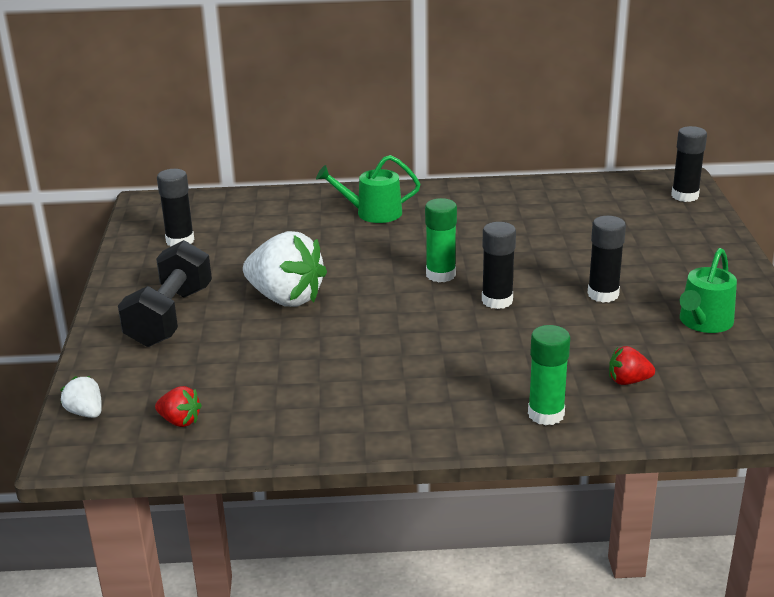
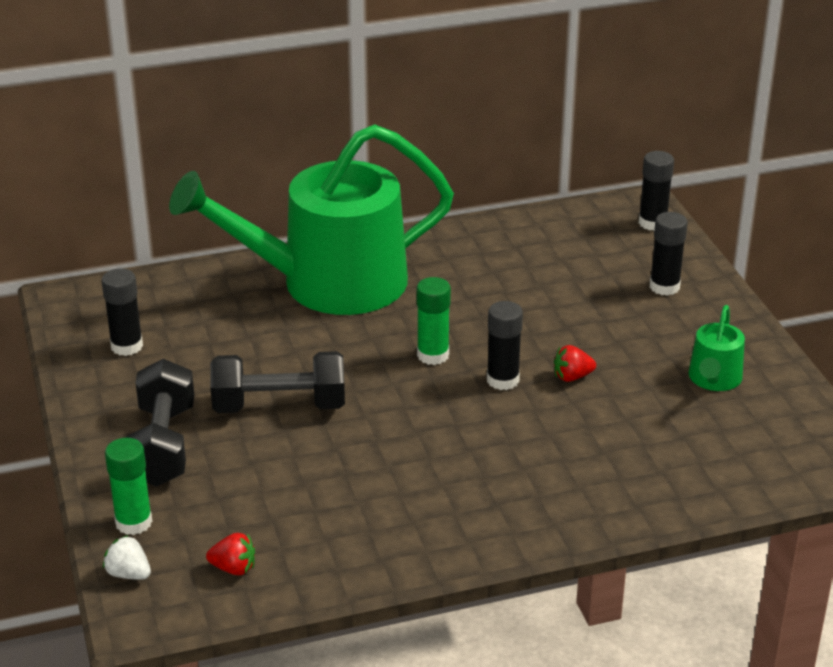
camera: 15 degrees left, 5 degrees up
(286, 298) = (279, 406): white strawberry -> black dumbbell
(373, 213) = (329, 283): green watering can -> green watering can, size x2.45
(546, 414) = (595, 506): green glue stick -> green glue stick (133, 522)
(603, 294) = (606, 358): black glue stick -> black glue stick (664, 287)
(628, 381) = (661, 457): red strawberry -> red strawberry (572, 377)

